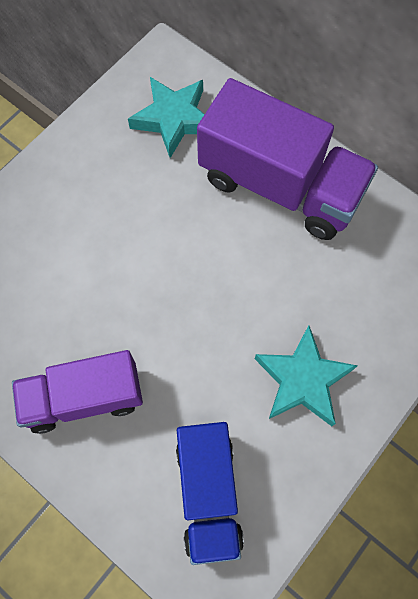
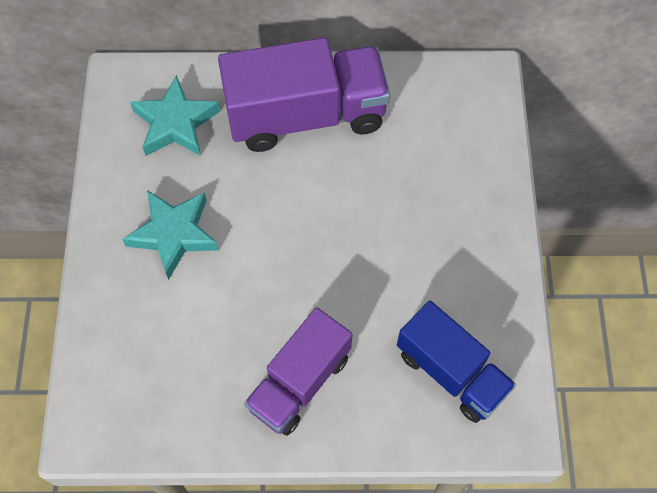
camera: 40 degrees left, 5 degrees down
(302, 380) = (446, 242): turquoise star -> turquoise star (174, 234)

